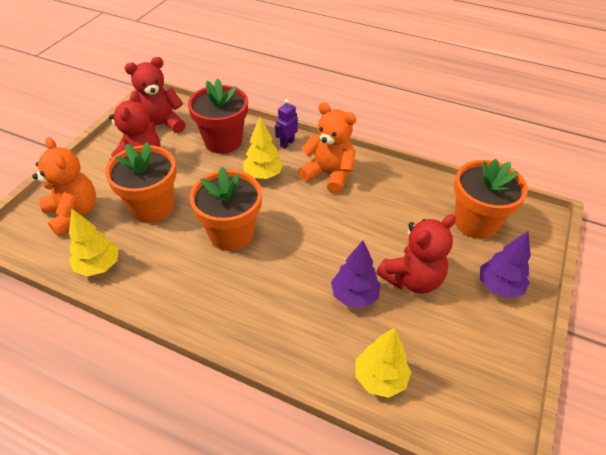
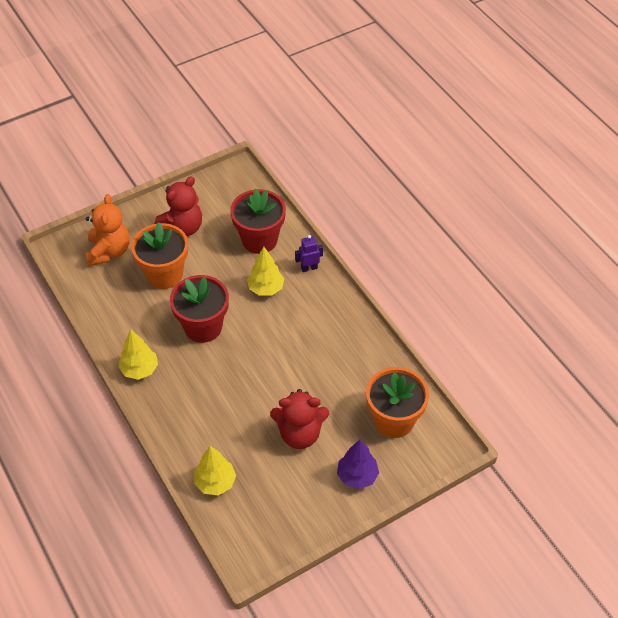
camera: 35 degrees right, 5 degrees up
(98, 266) = (100, 303): yellow tree -> yellow tree (139, 369)
(159, 126) = (221, 198): red teddy bear -> none
(231, 234) = (203, 327): orange flower pot -> red flower pot
(329, 175) = (317, 316): orange teddy bear -> none
(354, 296) = (248, 421): purple tree -> none

